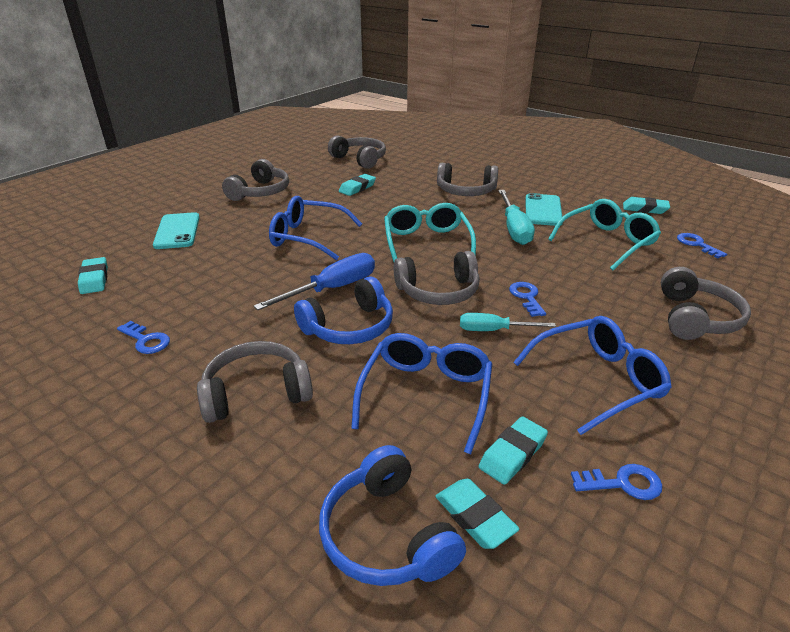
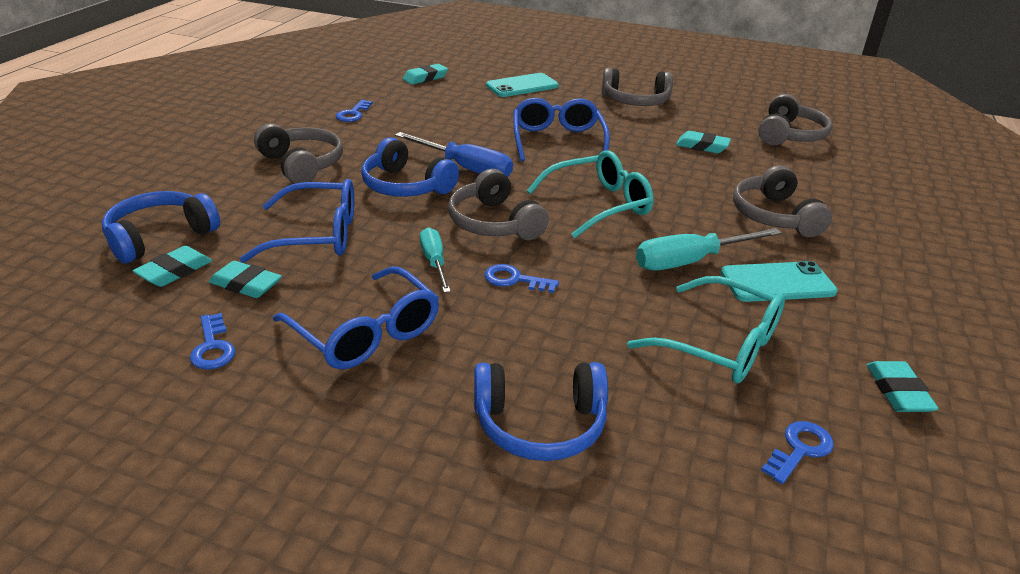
camera: 70 degrees right, 0 degrees up
(526, 297) = (514, 280): blue key -> blue key turned 135 degrees counterclockwise
(695, 318) = (540, 424): grey headphones -> blue headphones

